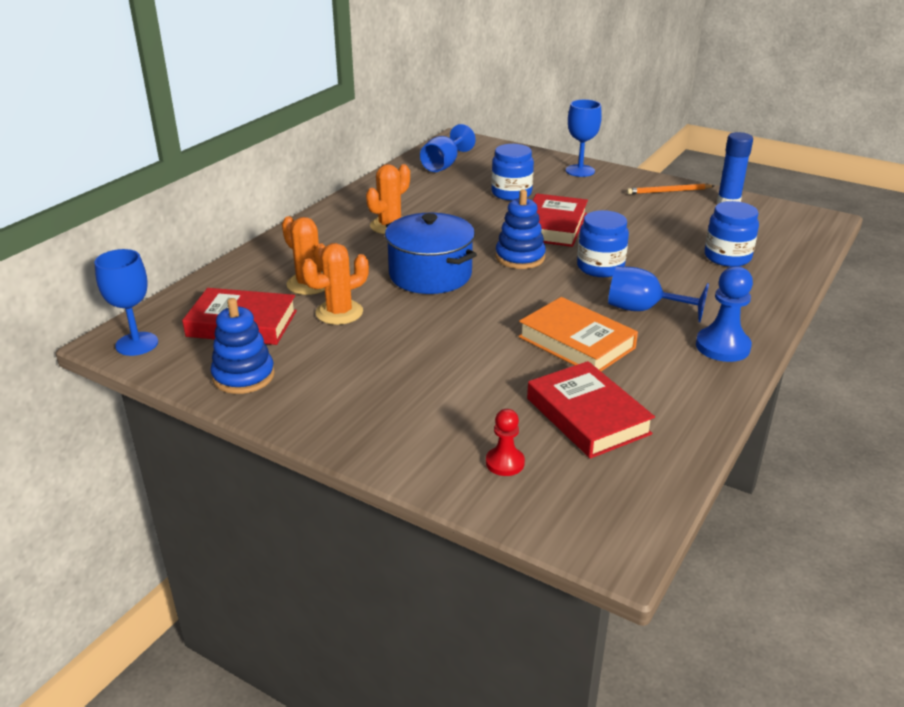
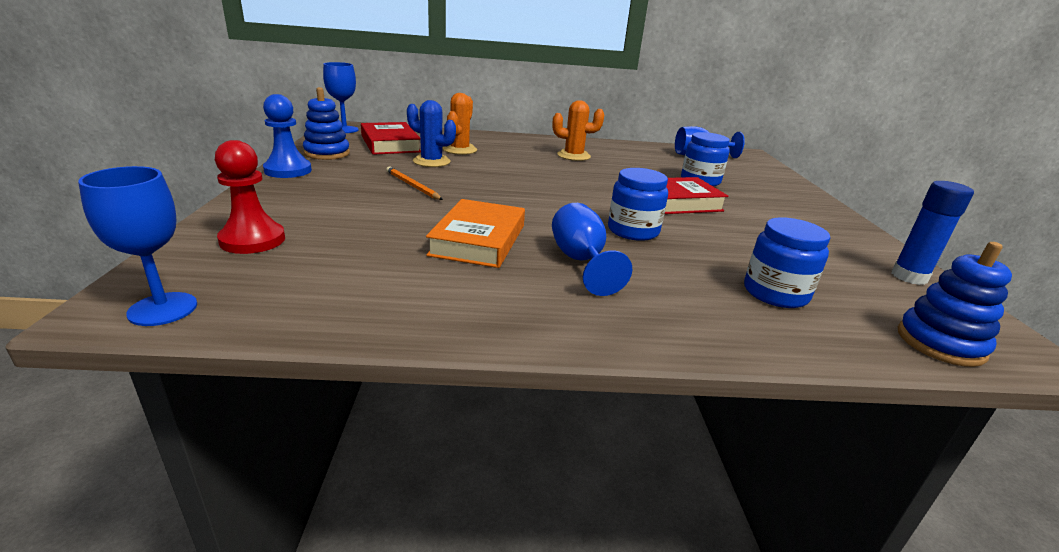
camera: 55 degrees right, 5 degrees down
(339, 312) = (431, 161): orange cactus -> blue cactus
(430, 275) = (520, 176): blue pot -> none
(505, 463) = (252, 240): red pawn -> red pawn, size x1.63
(520, 257) = (596, 199): blue stacking toy -> blue stacking toy (940, 343)
(580, 171) = (800, 198): blue goblet -> blue goblet (163, 309)
(587, 416) = (350, 263): red book -> none
(669, 191) = (855, 241): orange pencil -> orange pencil (412, 186)
(722, 346) = (560, 317): blue pawn -> blue pawn (288, 170)

